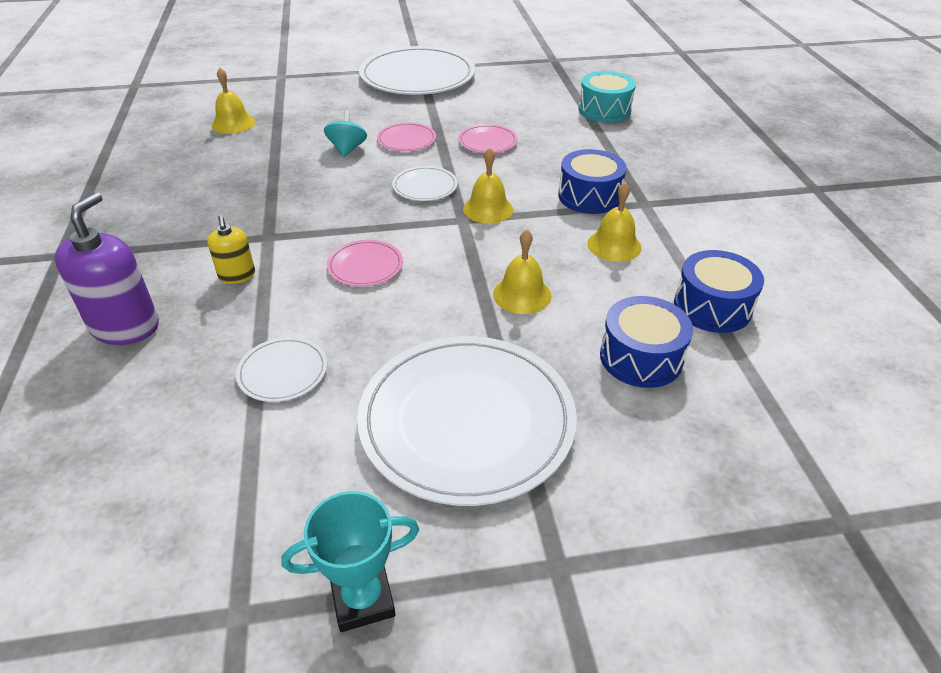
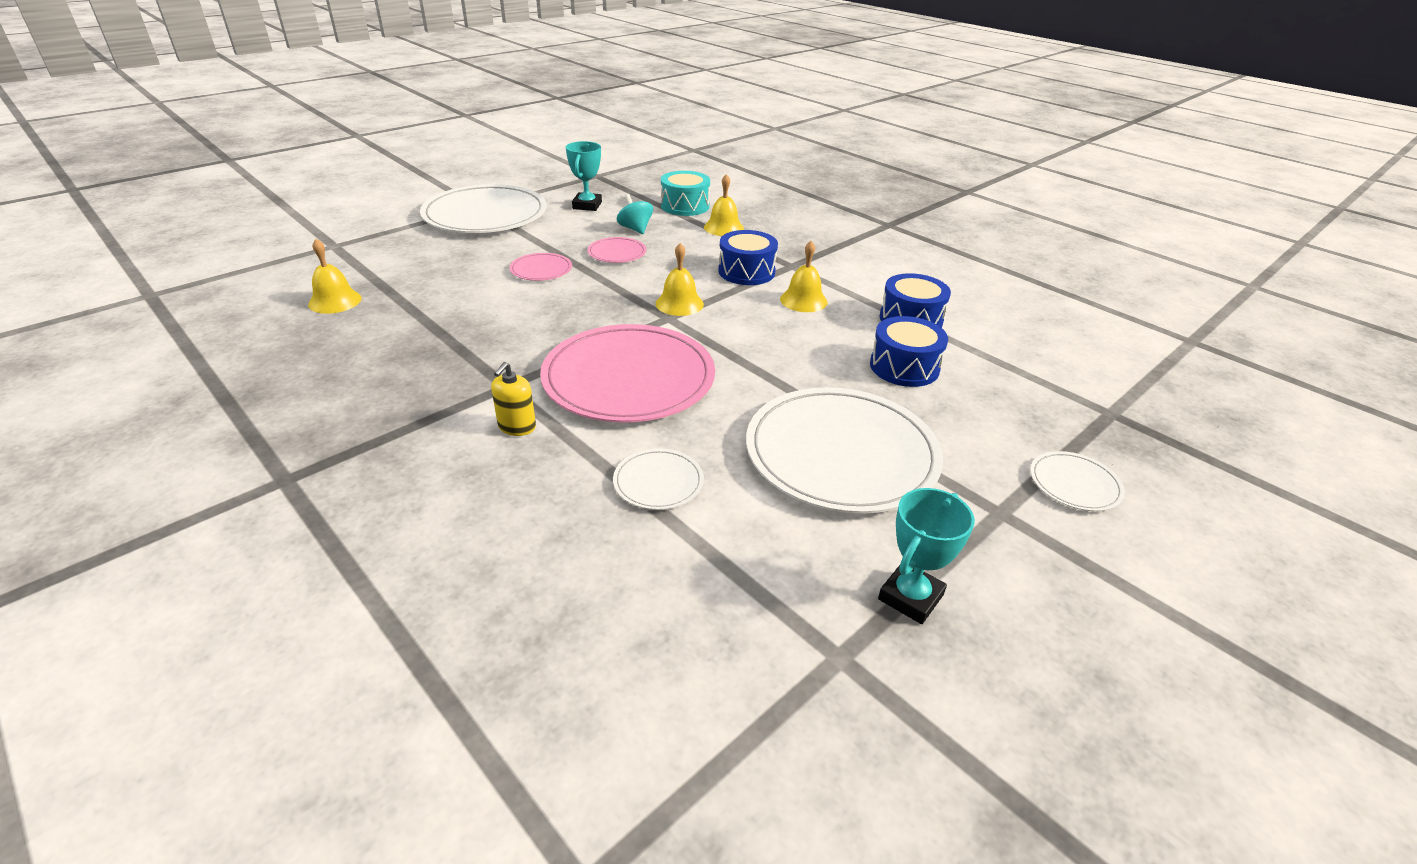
camera: 35 degrees left, 5 degrees down
(125, 327) = (455, 510): purple soap dispenser -> none
(237, 275) = (517, 427): yellow soap dispenser -> yellow soap dispenser turned 75 degrees clockwise
(347, 149) = (492, 292): turquoise spinning top -> turquoise spinning top (635, 229)
(365, 266) = (628, 378): pink plate -> pink plate, size x2.26
(425, 186) = (605, 302): white plate -> white plate (1074, 484)
(512, 88) = (587, 205): none -> turquoise trophy
(522, 294) = (778, 355): yellow bell -> yellow bell (723, 227)

